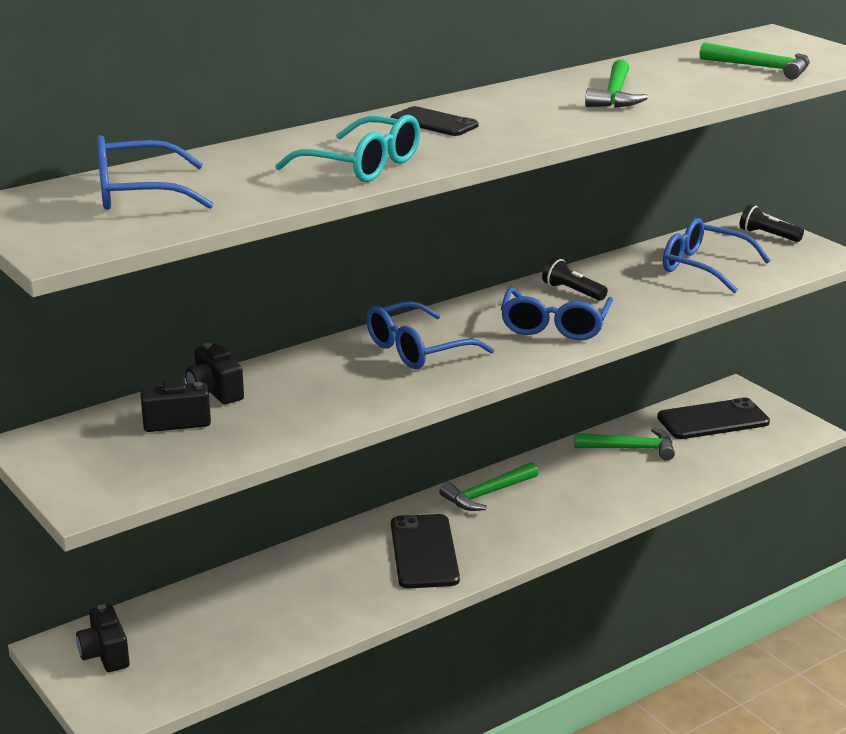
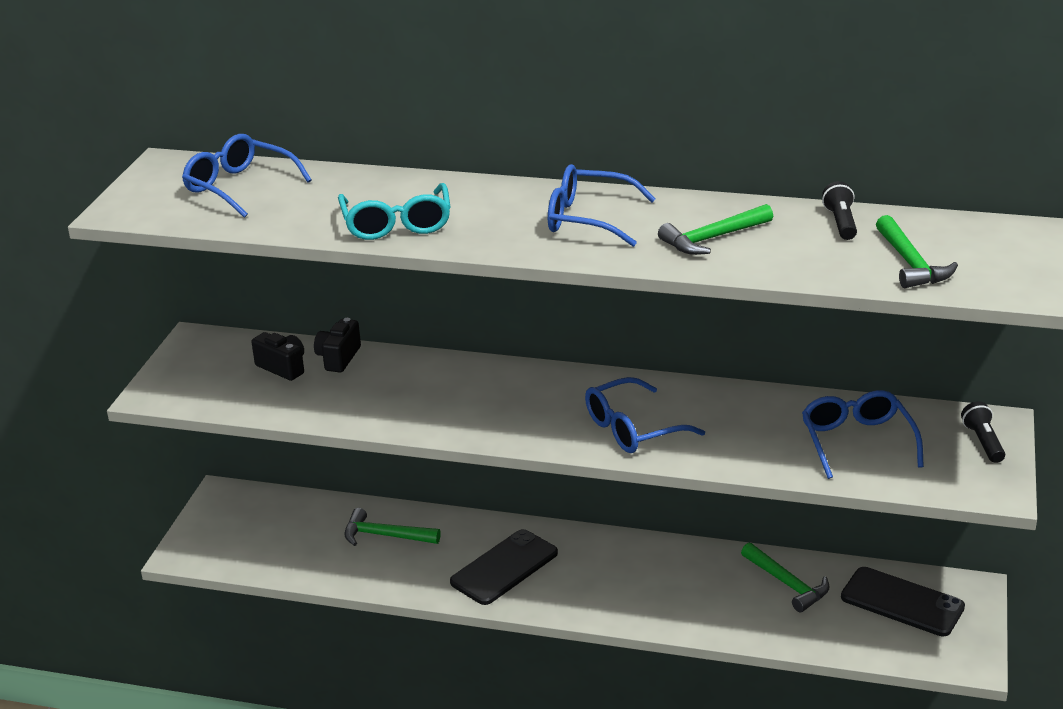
camera: 50 degrees right, 5 degrees up
(105, 654) = (235, 514): black camera -> none
(417, 350) = (506, 395): blue glasses -> blue glasses (588, 219)
(434, 122) = (527, 206): black phone -> none
(487, 494) = (617, 552): green hammer -> green hammer (385, 536)
(572, 291) = (706, 407): black flashlight -> black flashlight (841, 223)

